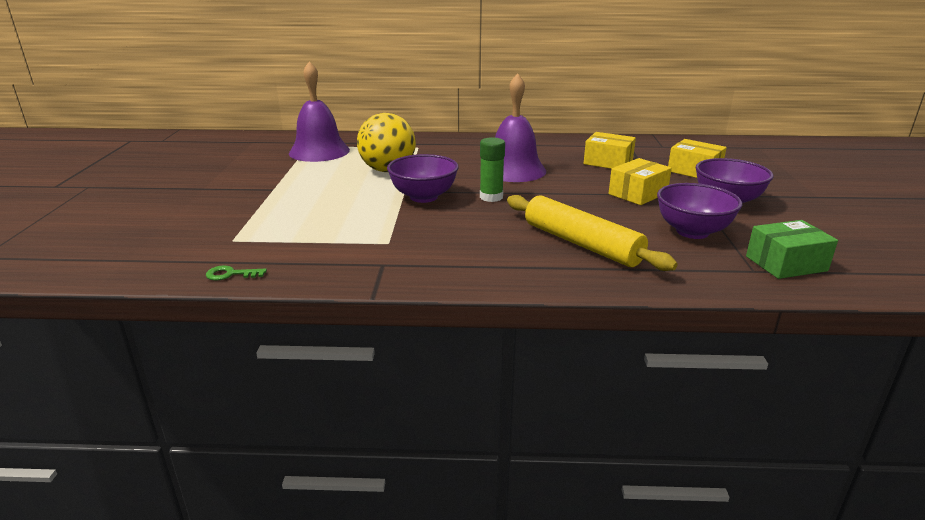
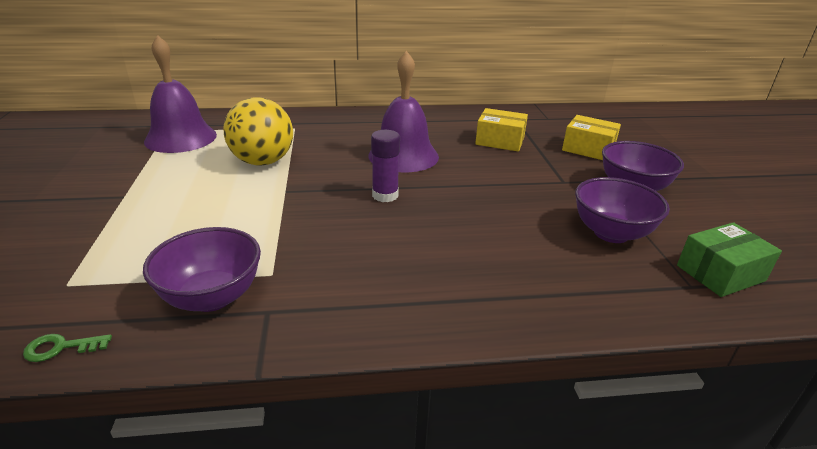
camera: 10 degrees left, 5 degrees up
(423, 197) = (308, 199): purple bowl -> purple bowl (212, 297)
(491, 197) = (385, 195): green glue stick -> purple glue stick
(581, 244) = (498, 260): yellow rolling pin -> none
(637, 193) = (540, 182): yellow box -> none

